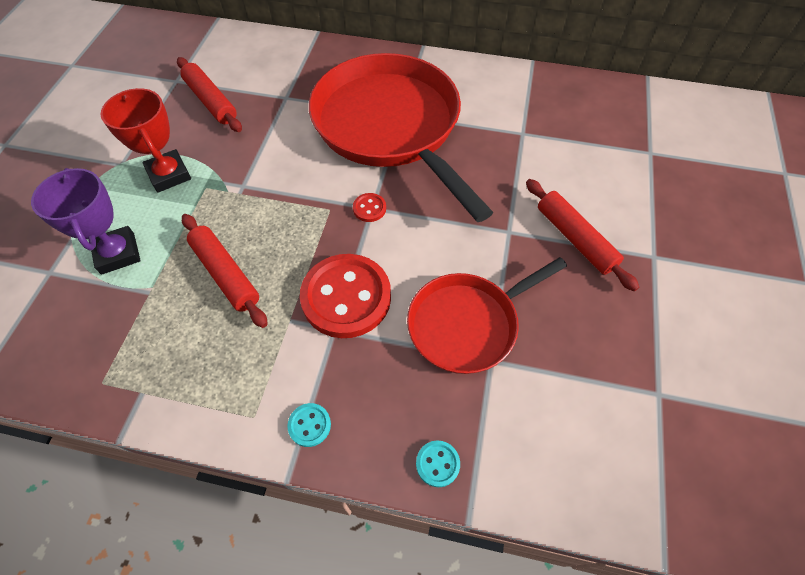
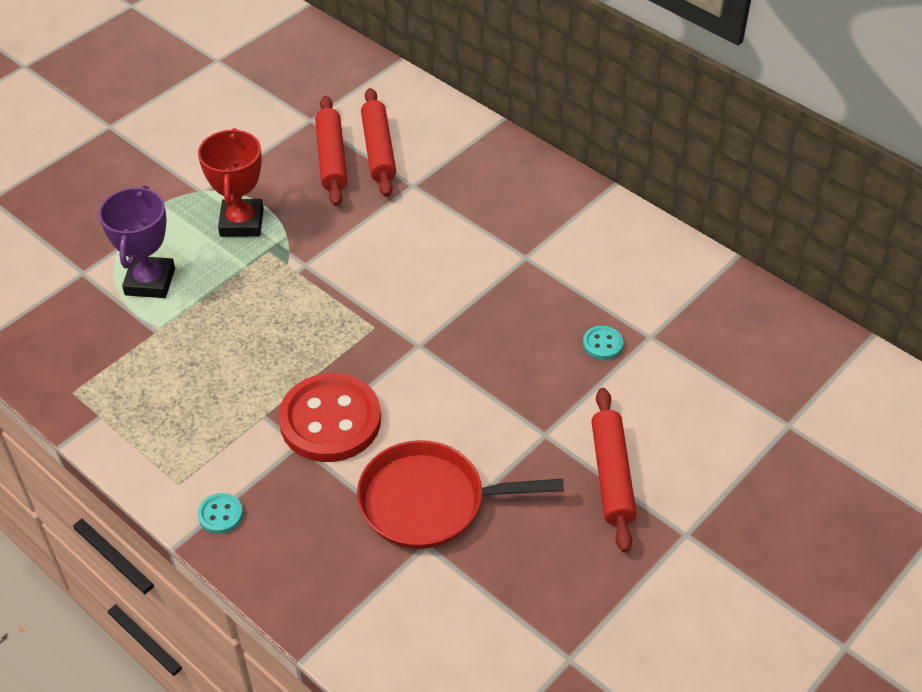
camera: 30 degrees right, 10 degrees down
(226, 274) = (234, 346): red rolling pin -> red rolling pin (379, 150)
(369, 208) = (415, 344): red button -> none
(390, 127) = (503, 266): red pan -> none
(437, 464) = (308, 603): turquoise button -> turquoise button (602, 344)

